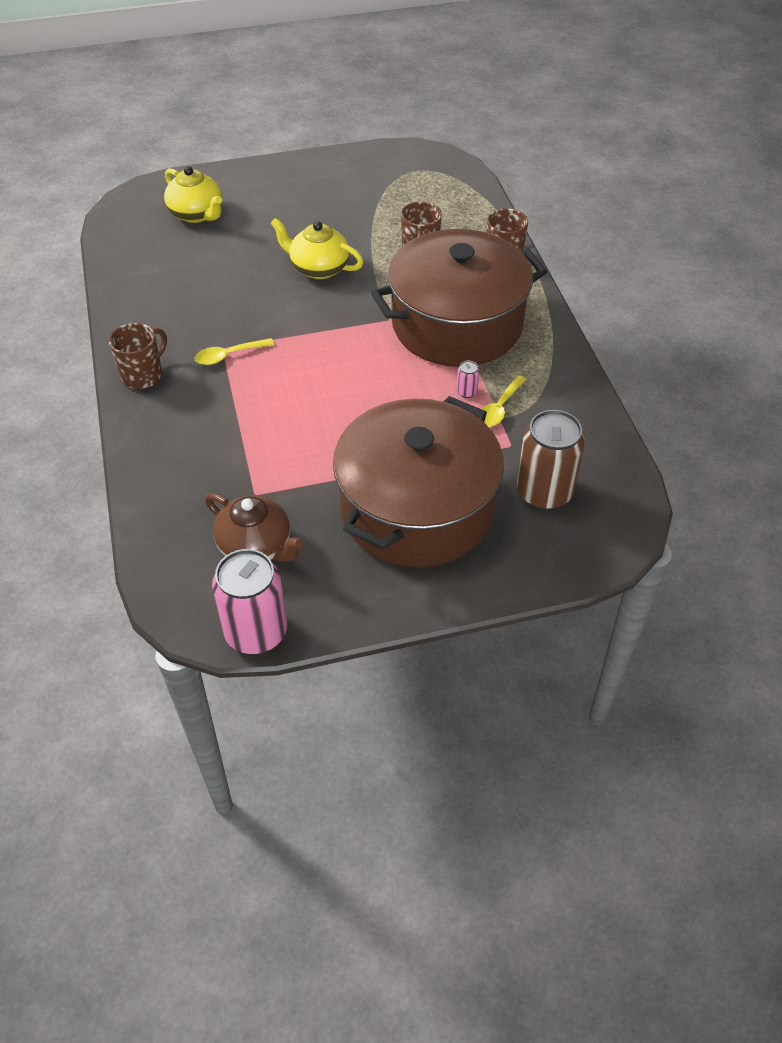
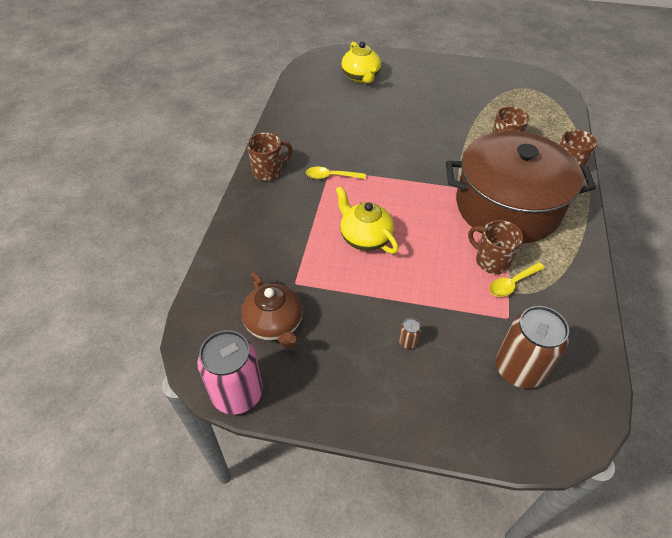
camera: 25 degrees right, 0 degrees up
(318, 268) = (424, 135): yellow teapot -> yellow teapot (365, 237)
(417, 509) = (408, 342): brown pot -> brown can
(466, 392) = (491, 261): pink can -> brown mug

